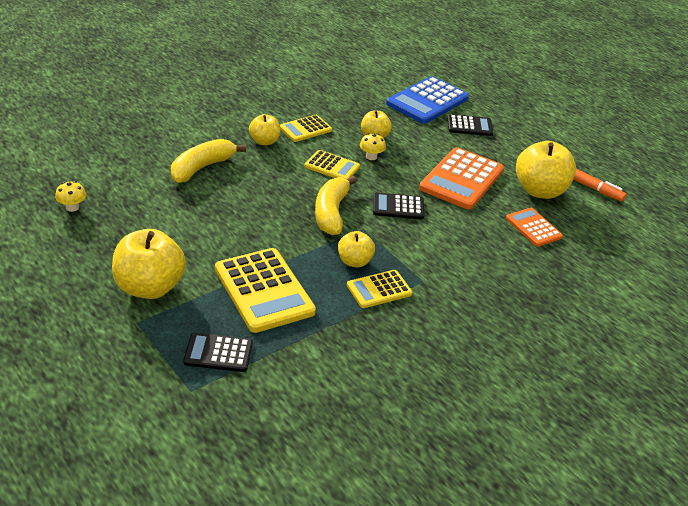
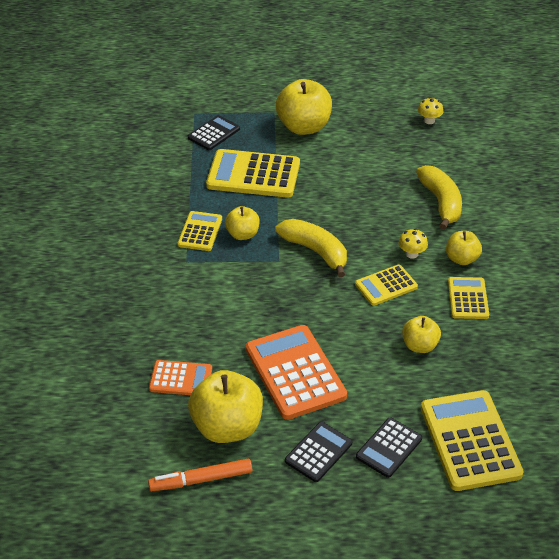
camera: 130 degrees right, 5 degrees up
(371, 157) = (383, 323): yellow mushroom -> yellow mushroom (412, 254)
(398, 207) = (289, 299): black calculator -> black calculator (318, 452)
(427, 101) = (470, 441): blue calculator -> yellow calculator

